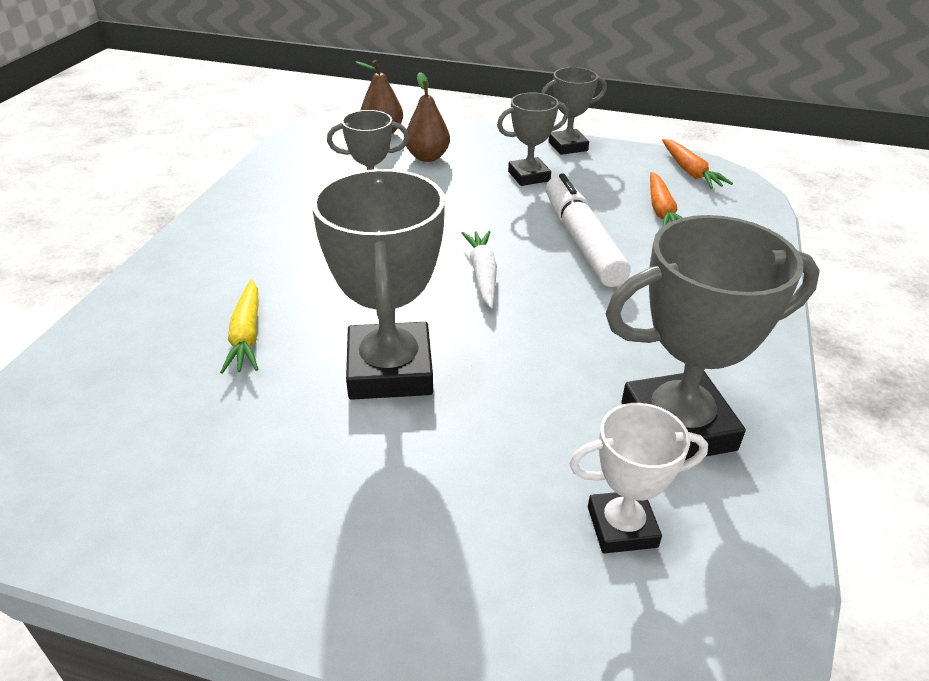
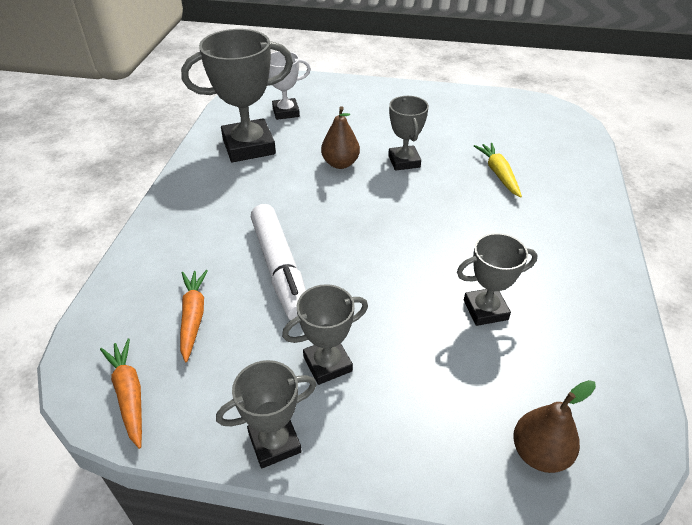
camera: 175 degrees right, 5 degrees up
(390, 370) = (404, 161): grey trophy -> grey trophy, size x0.57
(427, 157) = (455, 393): brown pear -> brown pear (340, 163)
(482, 274) = (361, 228): white carrot -> none

